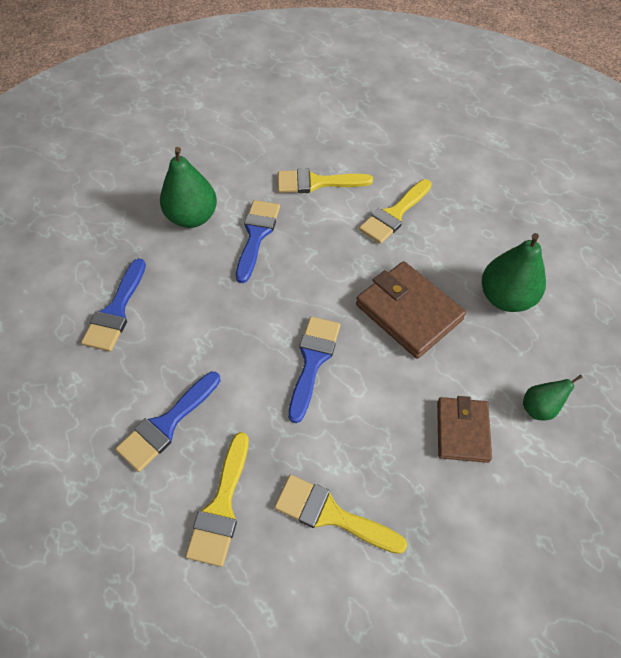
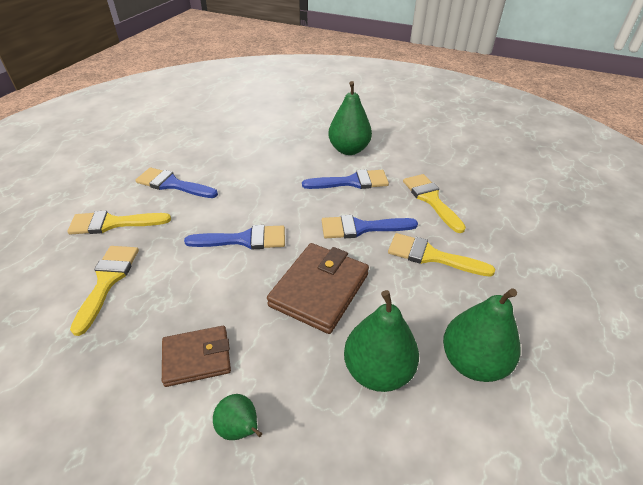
camera: 70 degrees right, 15 degrees down
(116, 311) = (253, 142): blue brush -> blue brush (361, 228)
(510, 236) = (472, 362): none -> green pear

